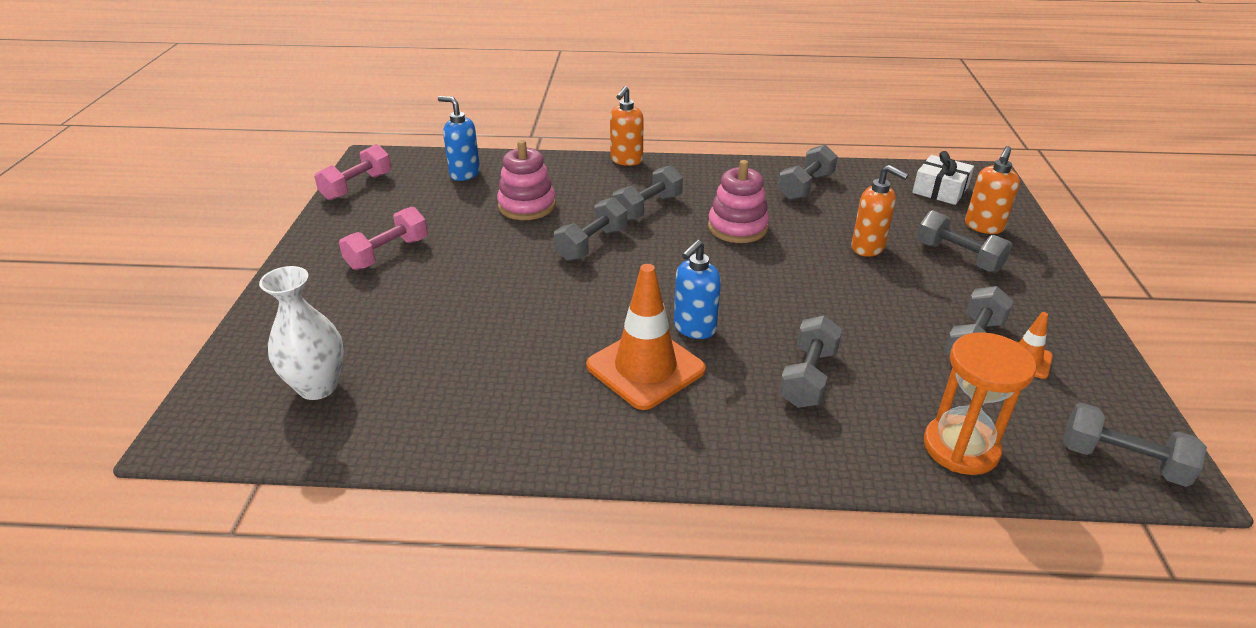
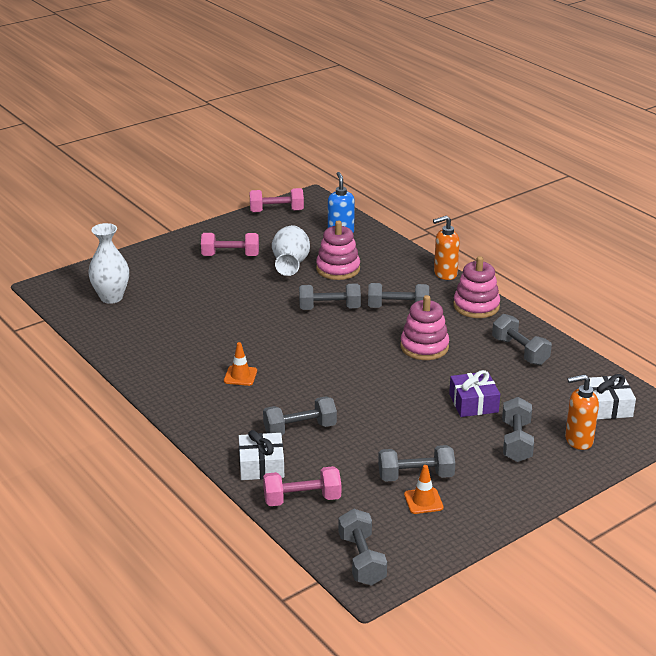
camera: 50 degrees right, 5 degrees down
(472, 227) = (290, 264): none -> white vase
(645, 368) = (240, 376): orange traffic cone -> orange traffic cone, size x0.49
(694, 328) = (295, 376): blue soap dispenser -> none
(703, 172) = (476, 306): none -> pink stacking toy
(805, 187) = (520, 351): grey dumbbell -> grey dumbbell turned 60 degrees clockwise
(859, 446) = (261, 465): none -> white gift
(868, 248) = (473, 403): orange soap dispenser -> purple gift
(960, 448) = (302, 499): orange hourglass -> pink dumbbell

